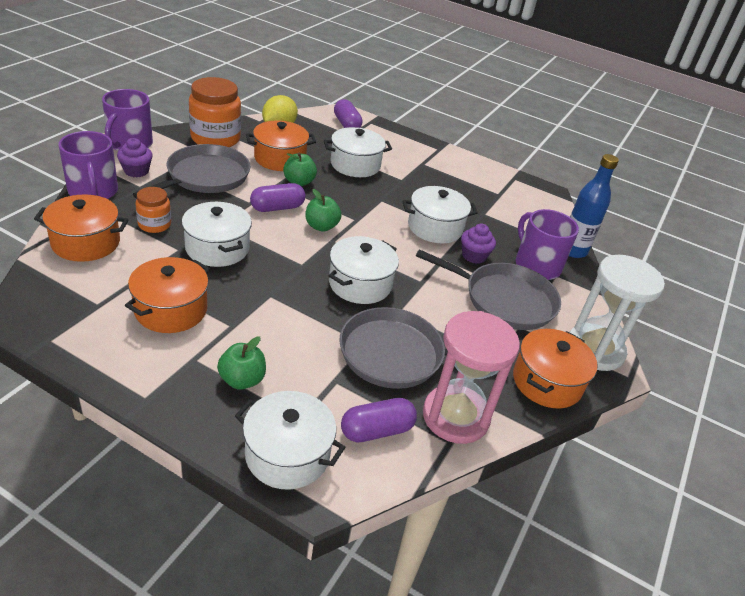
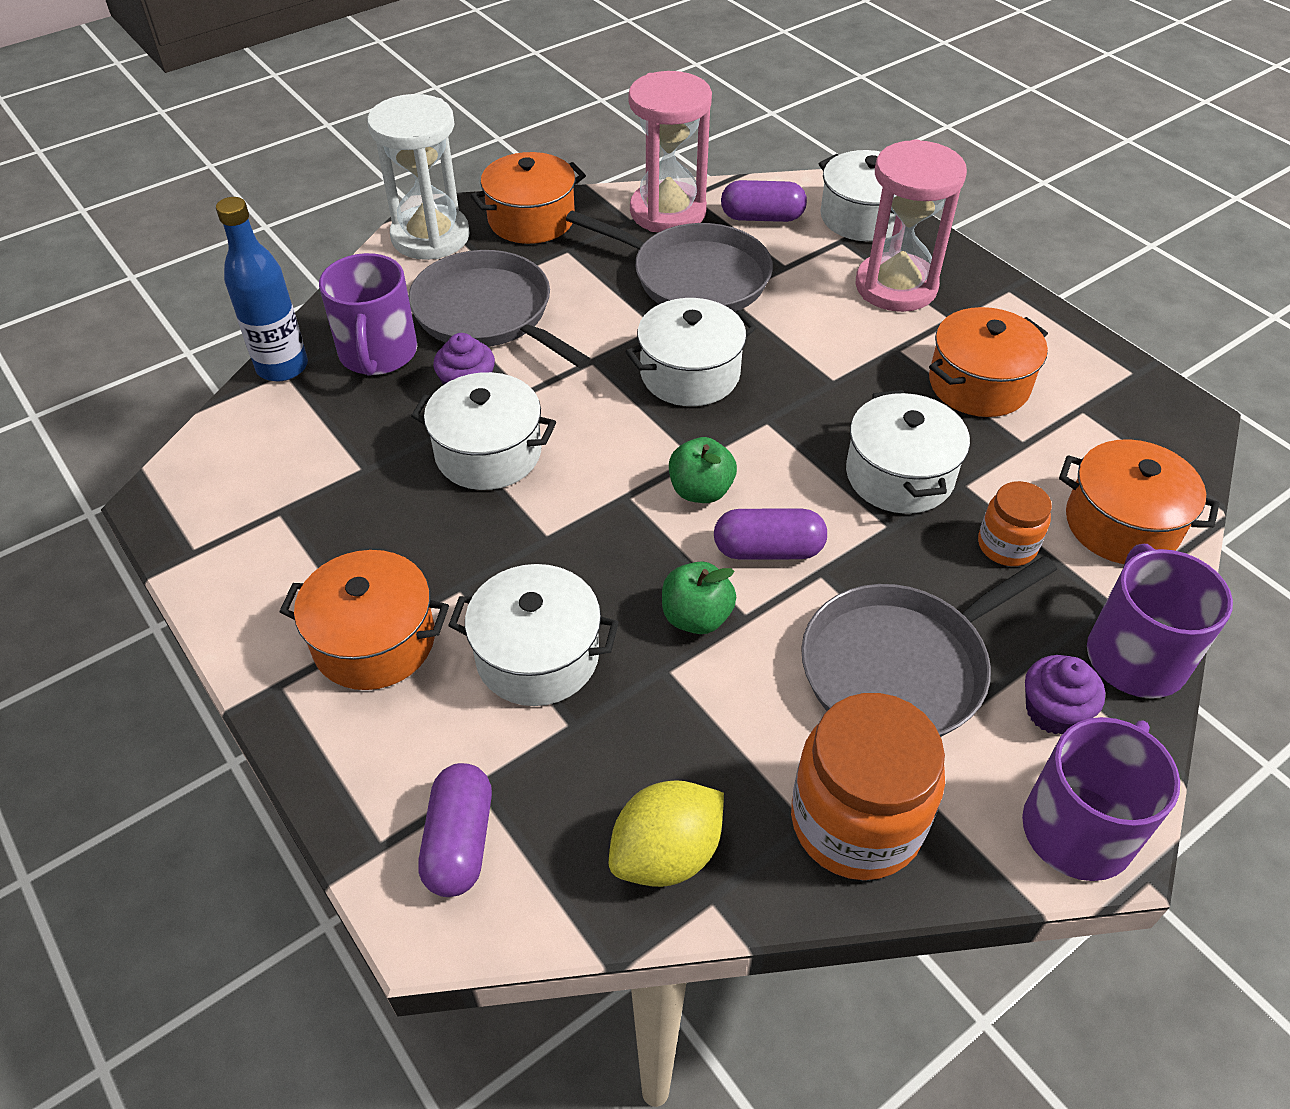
camera: 150 degrees left, 10 degrees up
(242, 380) = (896, 286): green apple -> pink hourglass
(280, 158) = (711, 708): orange pot -> orange pot (374, 641)

